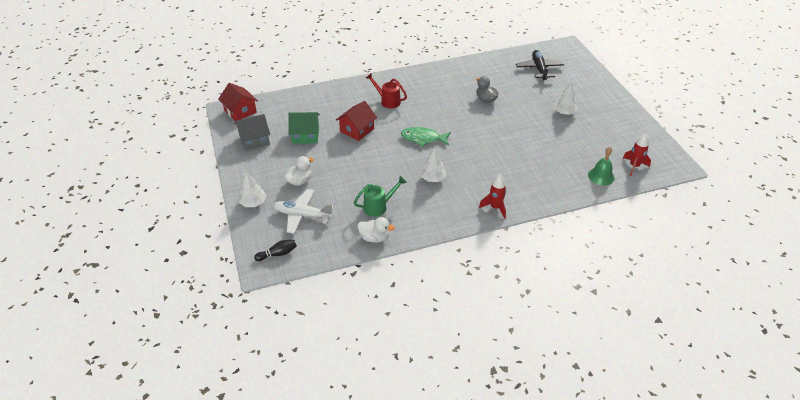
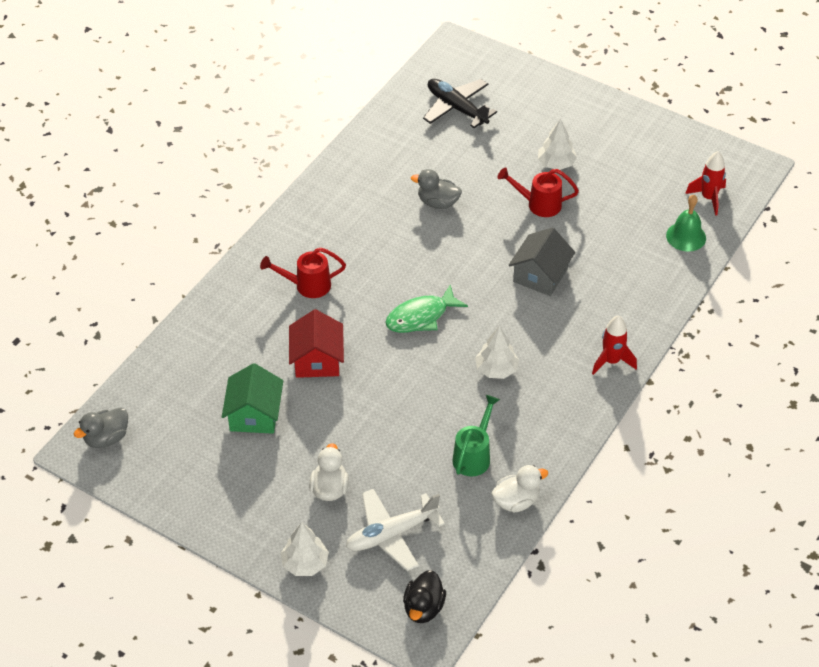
camera: 40 degrees left, 5 degrees up
(240, 111) = (106, 438): red house -> grey duck
(254, 140) = (188, 470): grey house -> grey house (540, 275)
(278, 254) = (423, 608): black bowling pin -> black duck
(306, 135) = (254, 414): green house -> green house turned 45 degrees counterclockwise
(535, 124) = (539, 204): none -> red watering can

